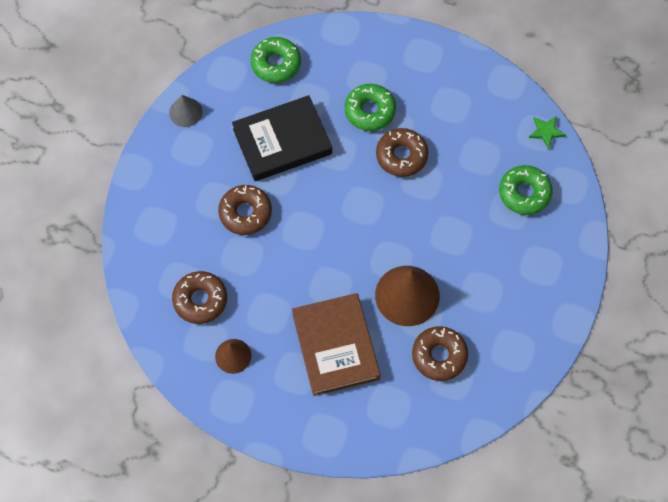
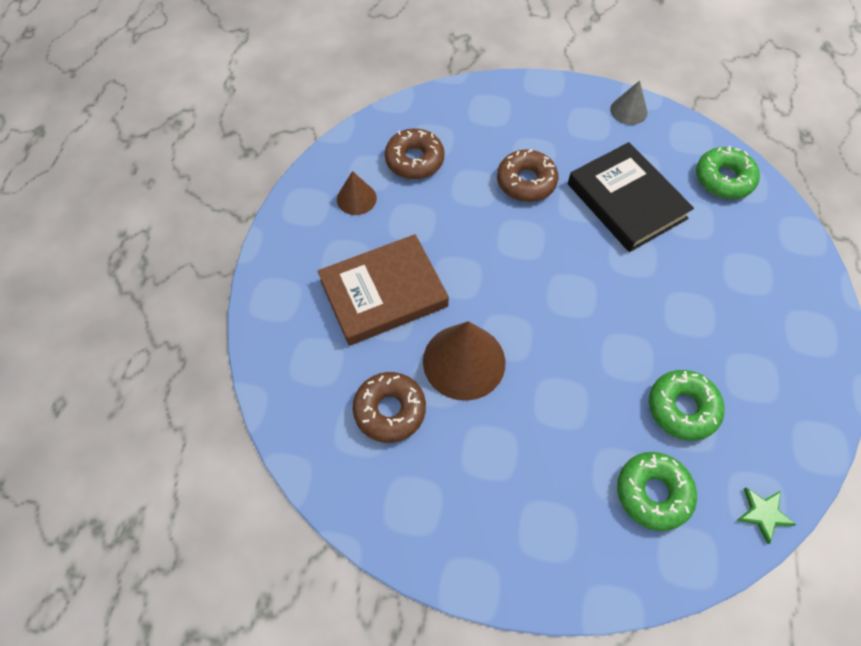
camera: 80 degrees right, 5 degrees down
(370, 111) = (702, 283): green donut -> green donut (682, 408)
(401, 156) = (653, 328): brown donut -> none

